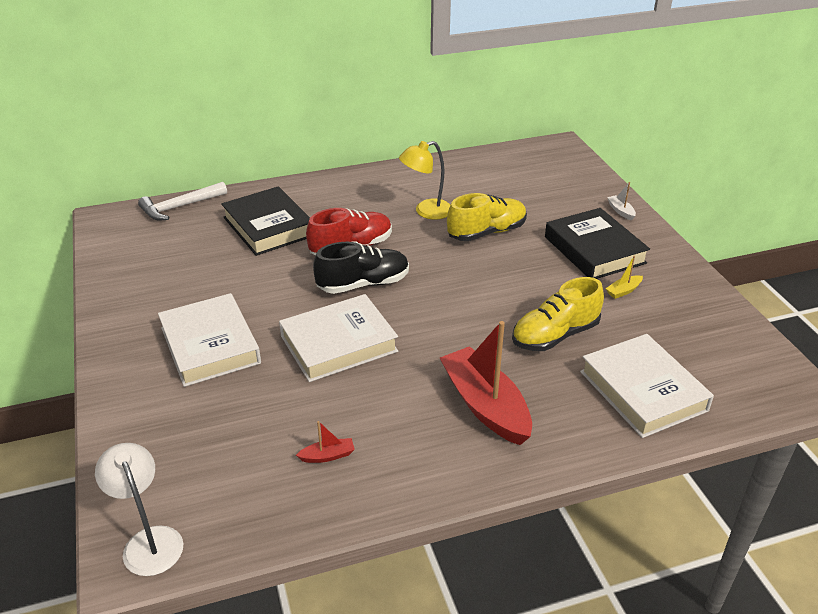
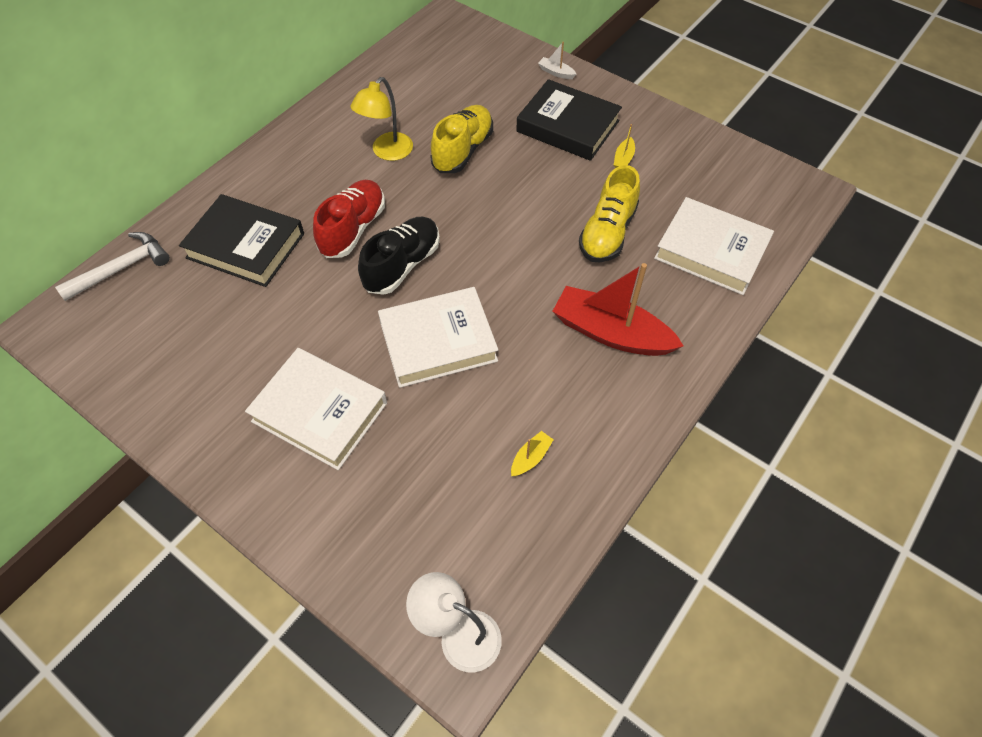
camera: 35 degrees left, 20 degrees up
(180, 207) = (121, 268): white hammer -> white hammer turned 150 degrees counterclockwise
(327, 456) = (530, 457): red boat -> yellow boat
(338, 343) = (438, 341): white book -> white book turned 45 degrees clockwise

